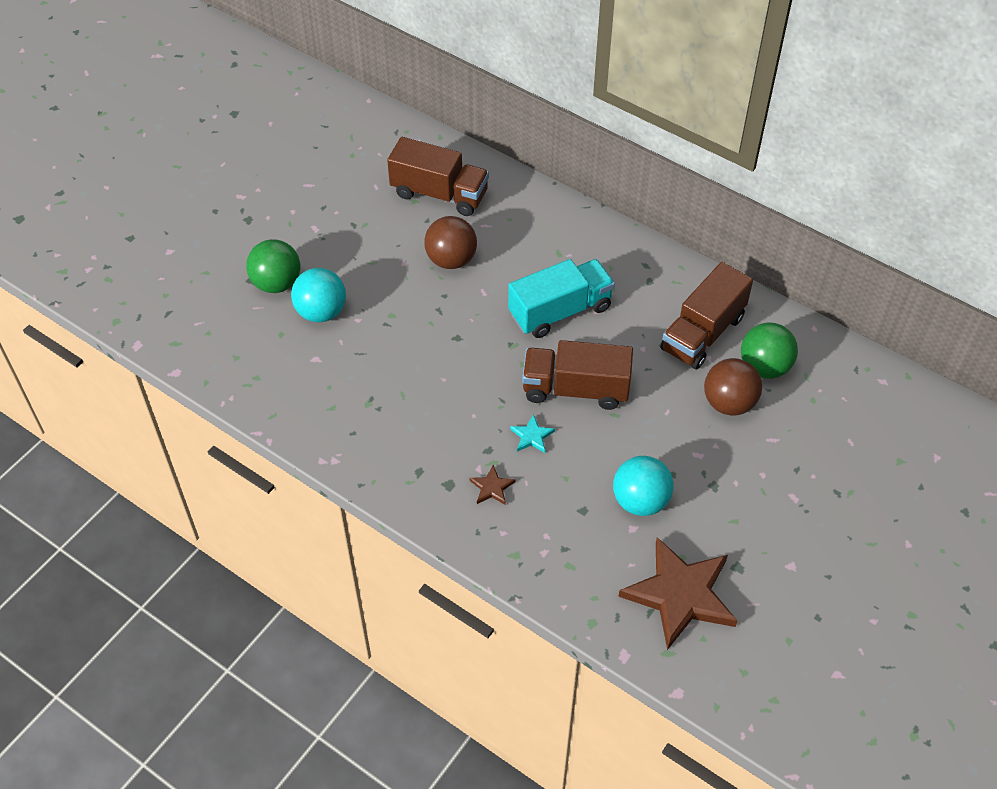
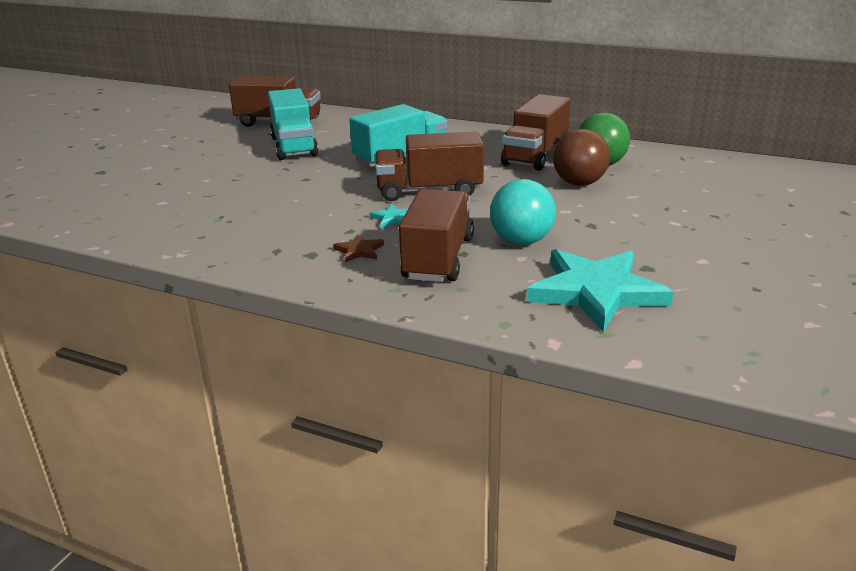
camera: 10 degrees left, 25 degrees down
(277, 283) = (125, 171): green ball -> none
(321, 312) = (169, 179): turquoise ball -> none
(451, 260) = (294, 146): brown ball -> turquoise truck
(559, 515) = (438, 258): none -> brown truck
(680, 595) = (596, 292): brown star -> turquoise star

